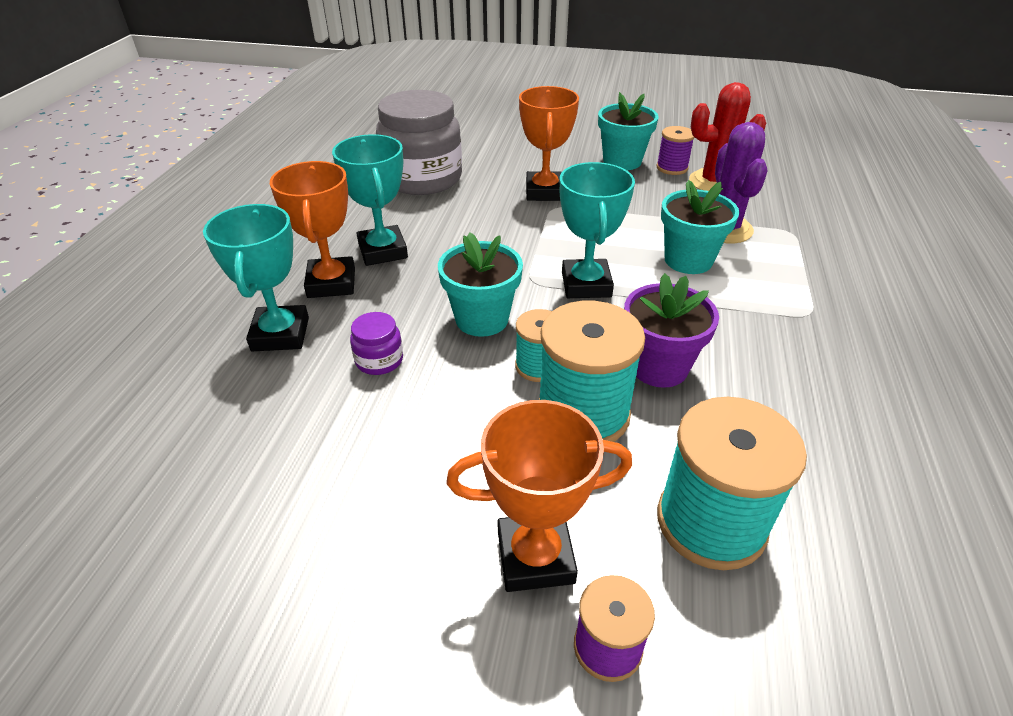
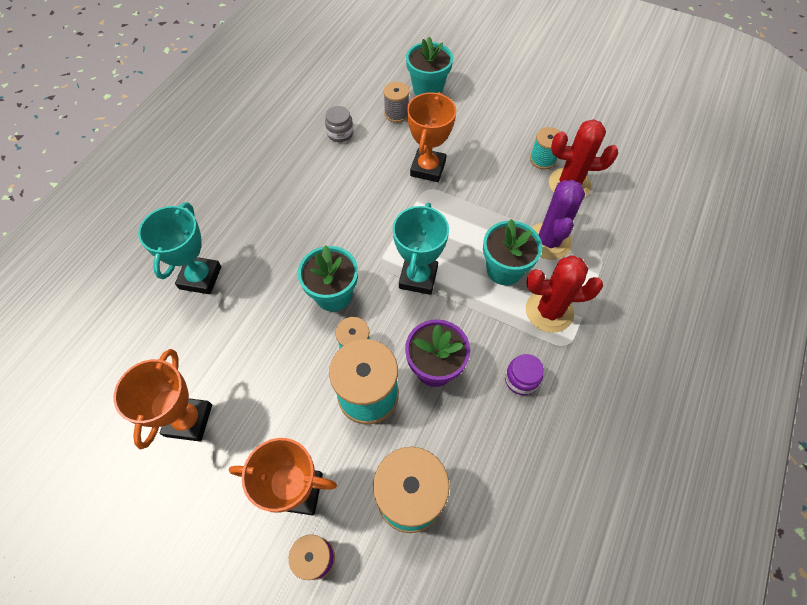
camera: 15 degrees right, 20 degrees up
(331, 283) = (244, 236): orange trophy -> orange trophy (189, 420)
(379, 360) = (256, 316): purple jar -> purple jar (521, 379)
(383, 251) = (287, 210): turquoise trophy -> none
(422, 178) = (340, 133): grey jar -> grey jar, size x0.42
(483, 155) = (396, 114): none -> grey spool
(622, 161) = (505, 143): turquoise flower pot -> turquoise flower pot (428, 89)
(672, 168) = (542, 159): purple spool -> turquoise spool
(766, 287) = (549, 311): none -> red cactus

